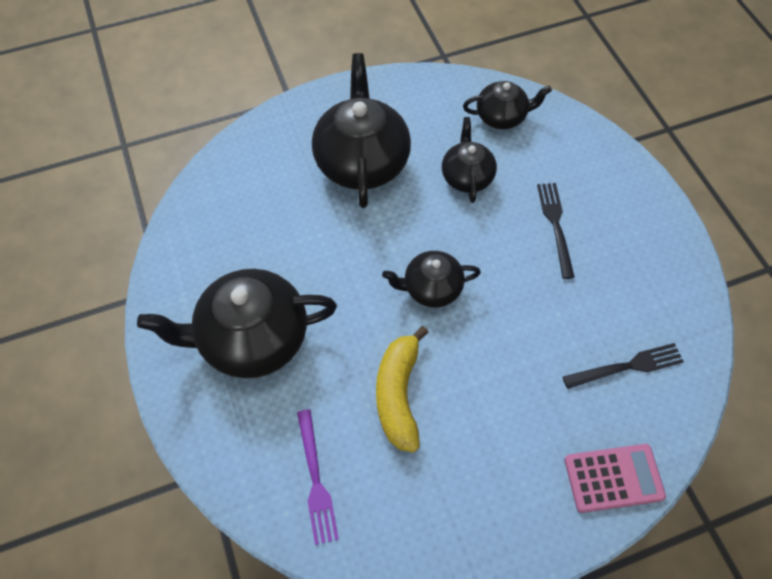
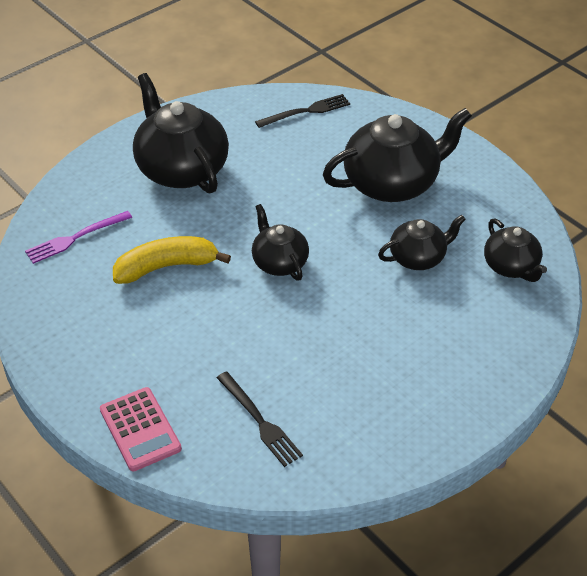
camera: 70 degrees right, 15 degrees down
(555, 225) = (397, 336): black fork -> black fork (306, 111)

